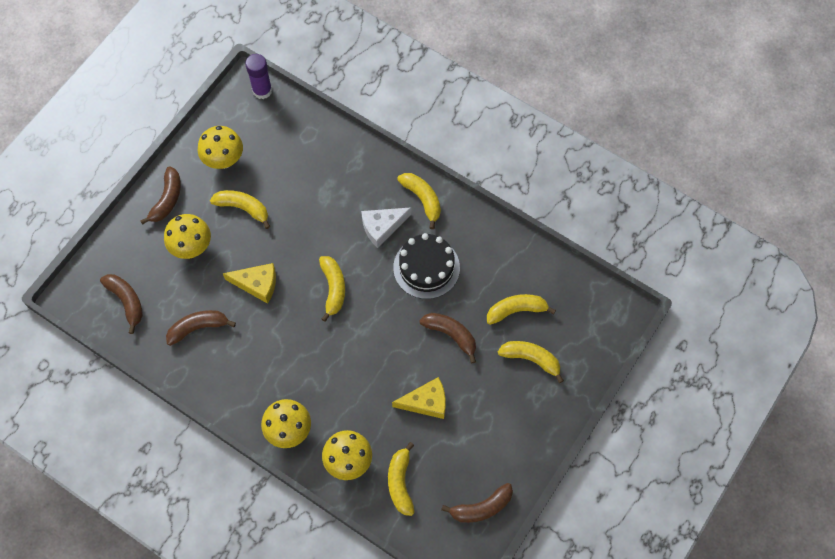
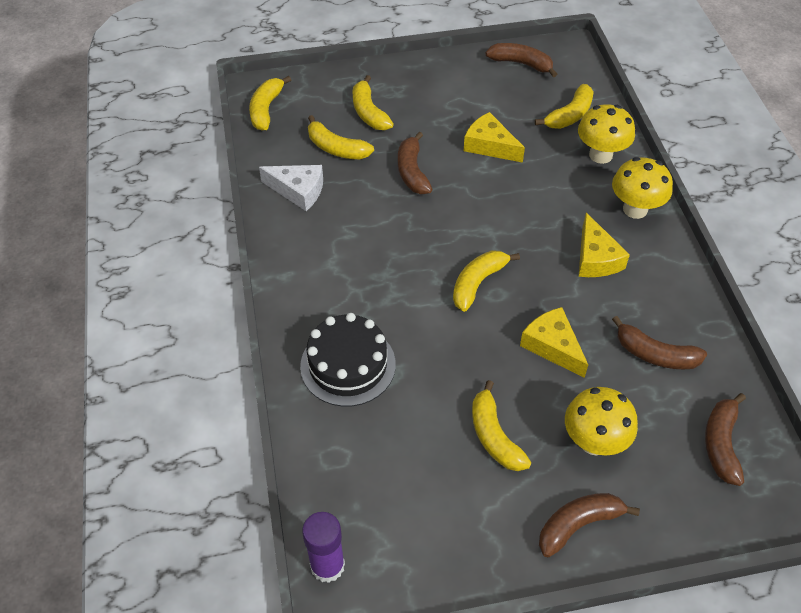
camera: 135 degrees left, 15 degrees down
(224, 160) = (463, 514): yellow mushroom -> none
(282, 367) = (595, 258): none -> yellow cheese
(382, 227) = (369, 297): white cheese -> white cheese (298, 191)
(422, 199) = (300, 290): yellow banana -> yellow banana (266, 109)
(426, 267) = (370, 233): black cake -> black cake (348, 365)

